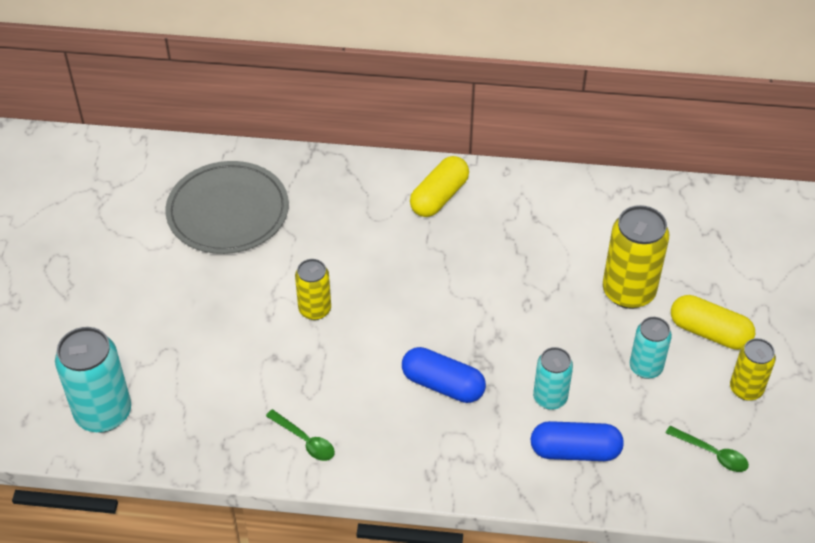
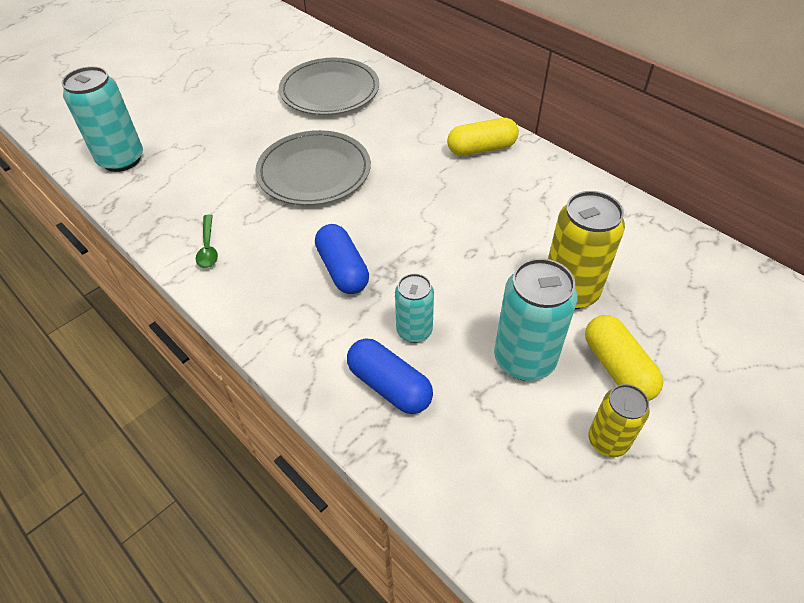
camera: 40 degrees right, 0 degrees up
(315, 309) = (314, 172): yellow can -> grey plate
(645, 367) = (524, 359): turquoise can -> turquoise can, size x1.66
(712, 454) = (514, 477): green spoon -> none

